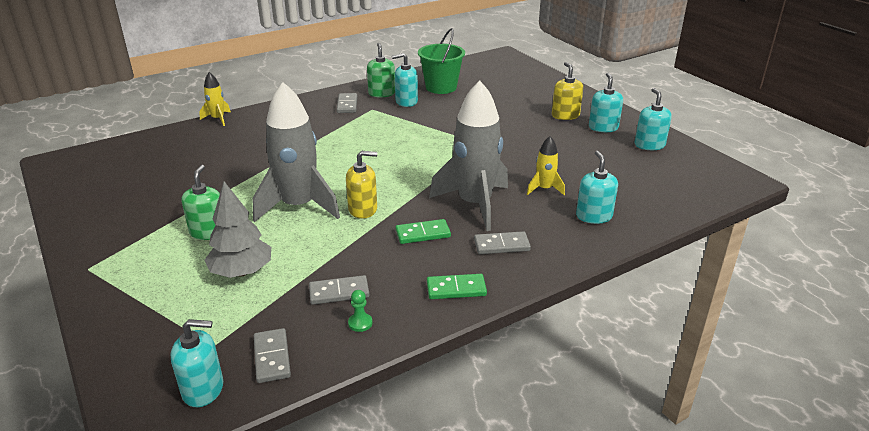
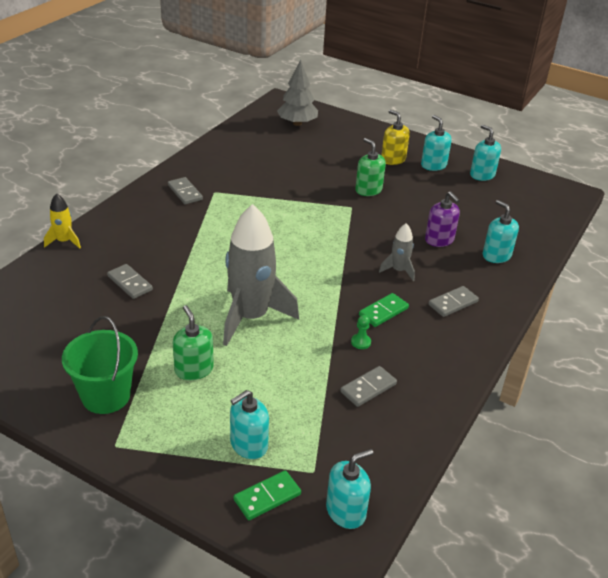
camera: 30 degrees left, 5 degrees up
(241, 272) = (267, 398): grey tree -> grey tree (297, 123)
(272, 357) = (372, 463): grey domino -> grey domino (130, 283)
(360, 323) = (411, 409): green pawn -> green pawn (361, 342)
(363, 209) = (311, 303): yellow soap dispenser -> none
(381, 93) = (206, 171): green soap dispenser -> green soap dispenser (368, 190)
(406, 102) = (239, 175): turquoise soap dispenser -> turquoise soap dispenser (248, 445)
(441, 87) = (257, 151): green bucket -> green bucket (106, 396)
(456, 289) = (454, 354): green domino -> green domino (267, 497)
(474, 204) = (398, 270): grey rocket -> grey rocket, size x0.47
(544, 189) = (439, 240): yellow rocket -> purple soap dispenser

